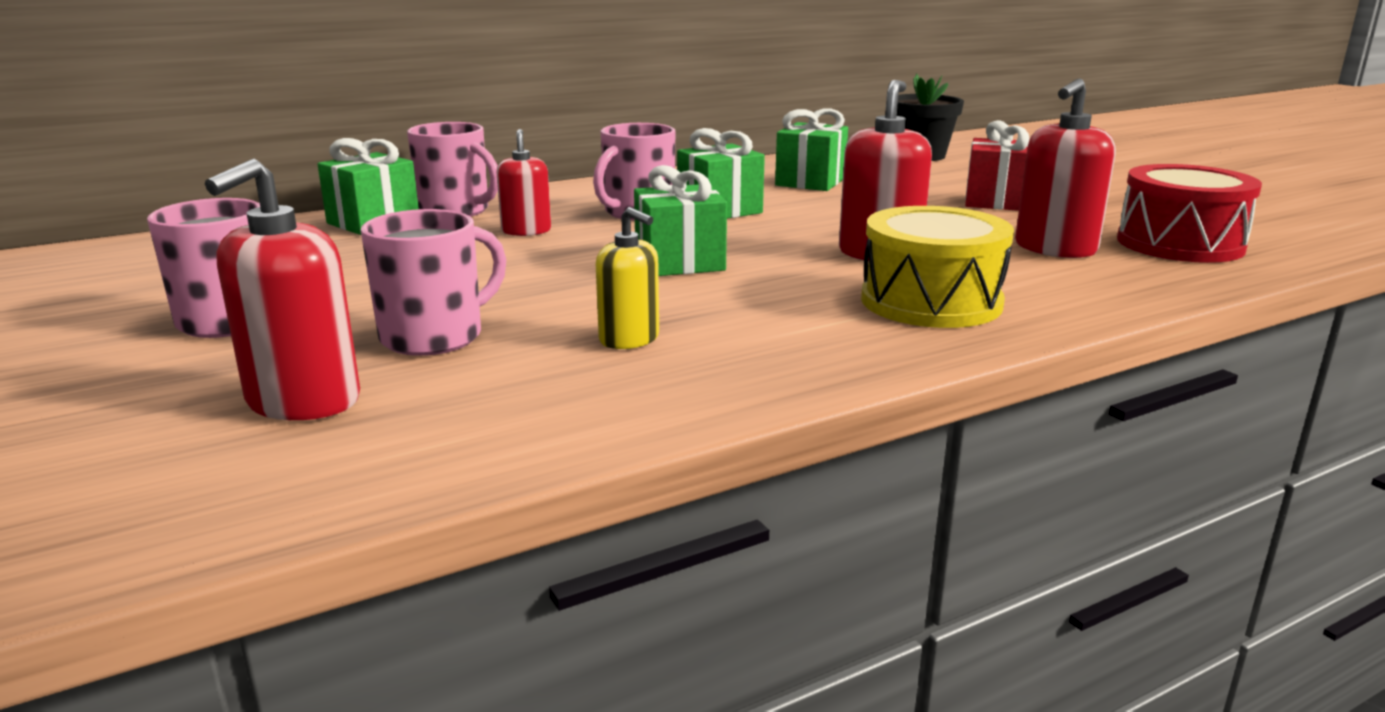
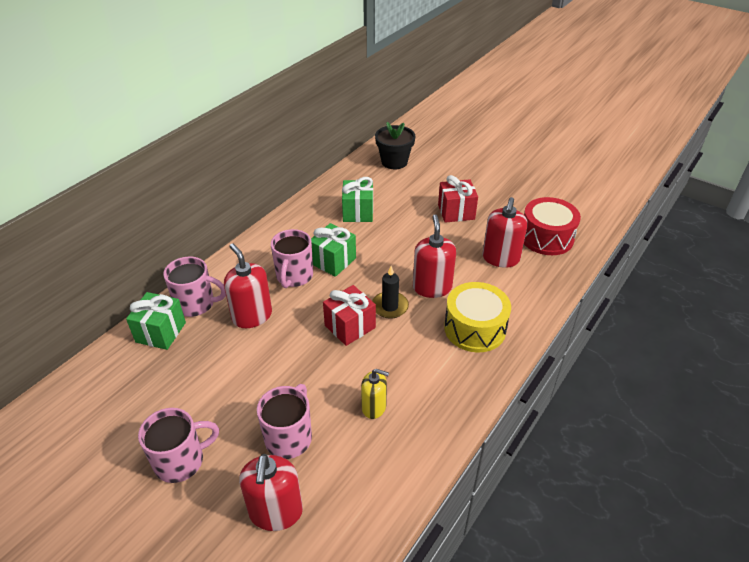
camera: 25 degrees left, 20 degrees up
(526, 231) = (252, 316): red soap dispenser -> red soap dispenser, size x1.56
(679, 262) = (350, 326): green gift -> red gift
(776, 257) = (390, 306): none -> black candle

